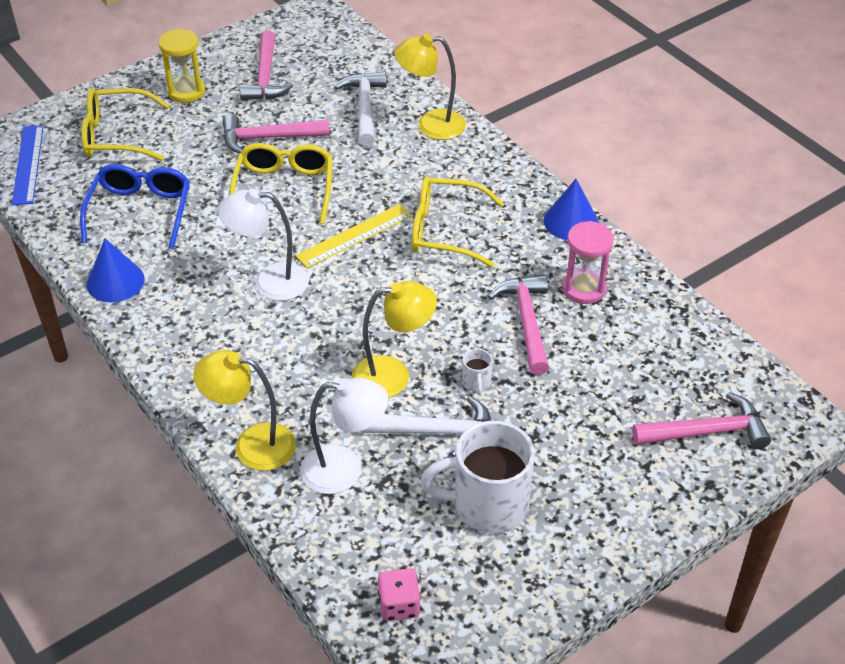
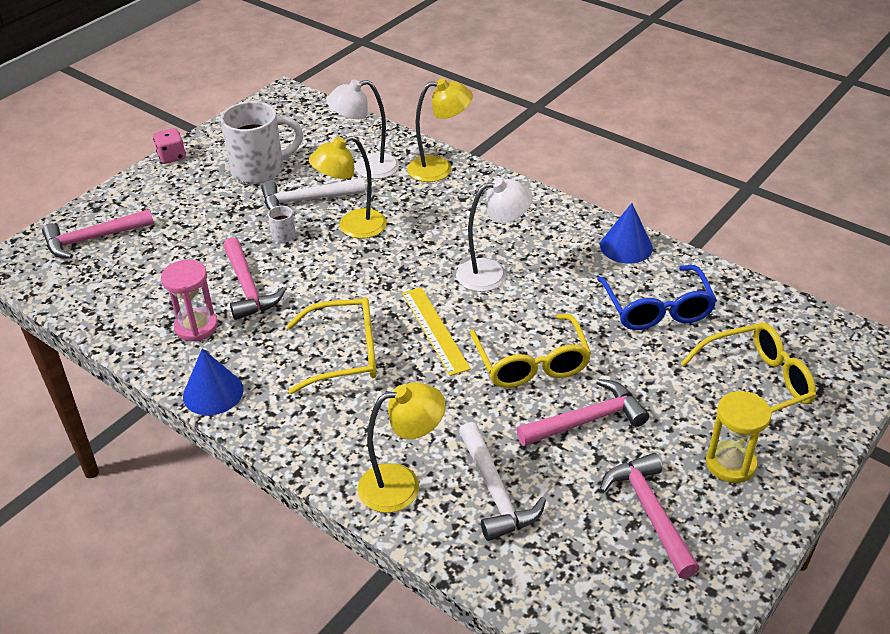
camera: 165 degrees right, 5 degrees down
(28, 164) = (813, 331): blue ruler -> none
(354, 236) = (435, 330): yellow ruler -> yellow ruler turned 60 degrees counterclockwise
(399, 605) = (306, 117): pink dice -> pink dice (172, 157)

